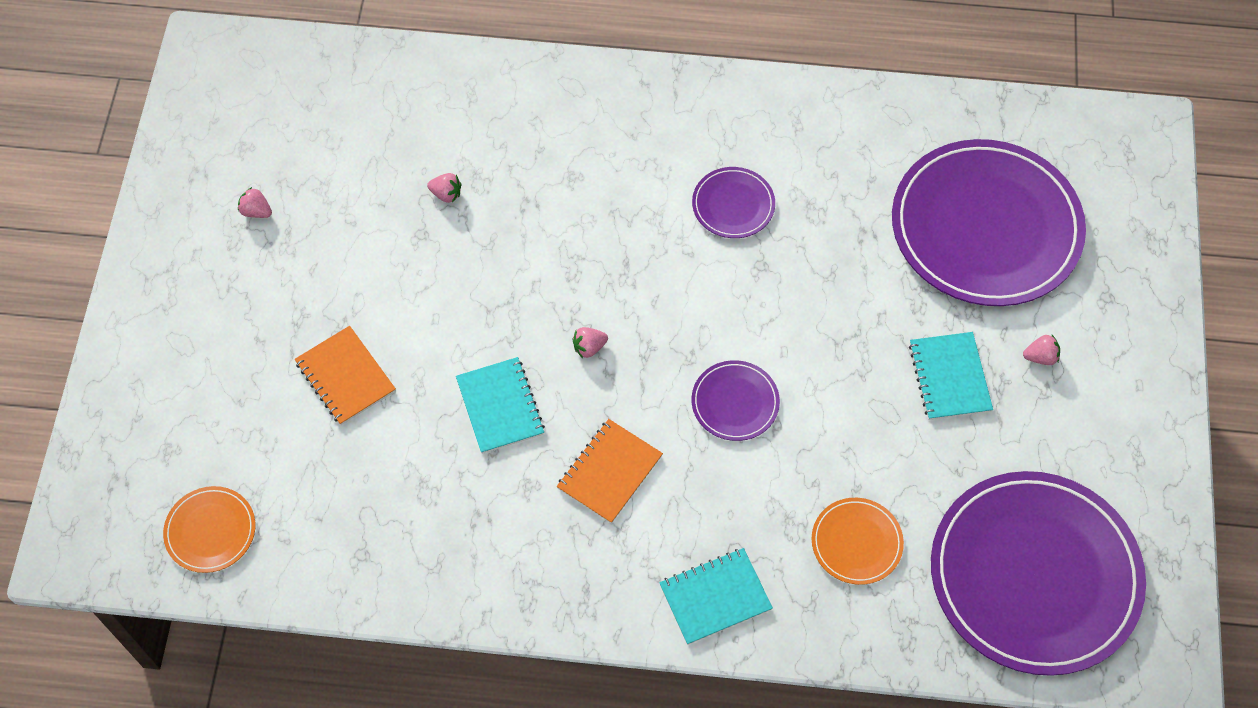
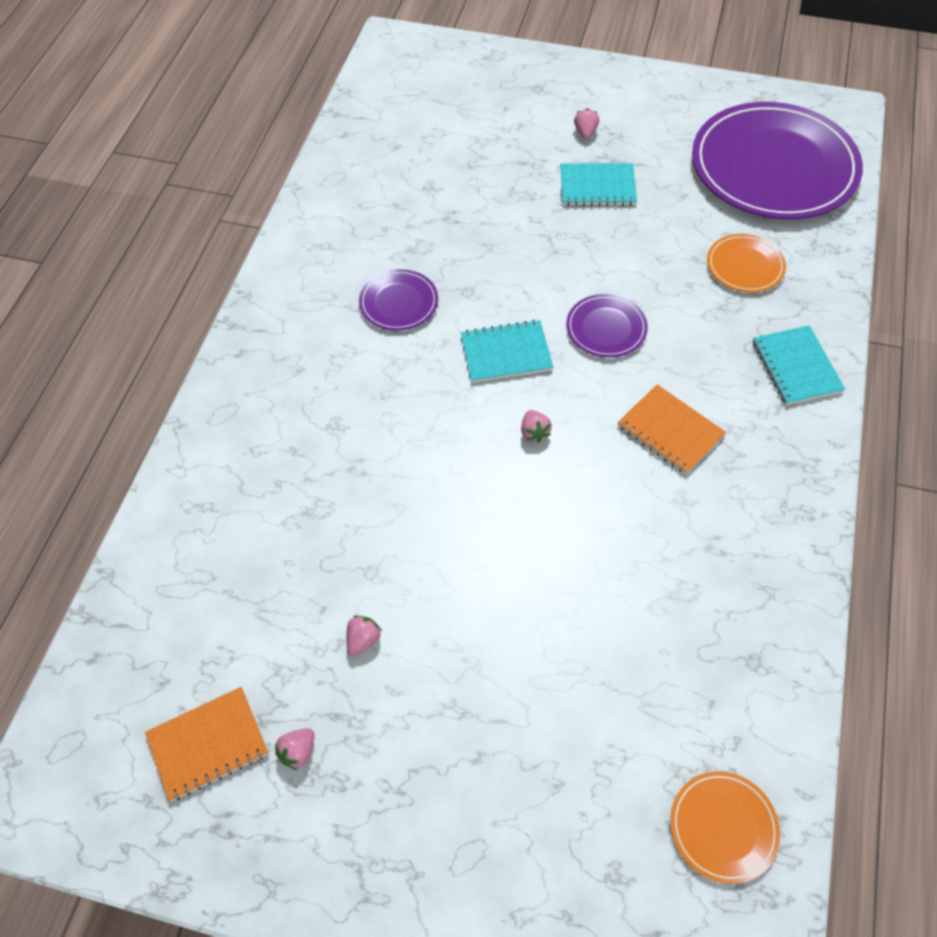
camera: 80 degrees left, 5 degrees down
(345, 377) = (539, 663): orange notebook -> orange notebook (208, 744)
(446, 194) = (326, 542): pink strawberry -> pink strawberry (363, 640)
(500, 406) = (591, 515): turquoise notebook -> turquoise notebook (506, 353)
(986, 227) = (460, 143): purple plate -> none

